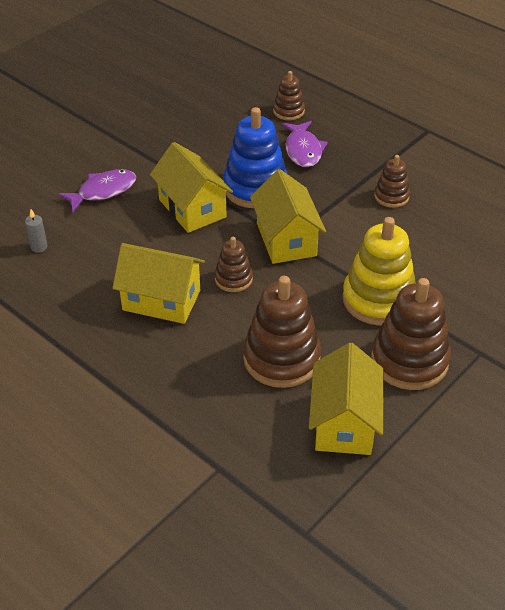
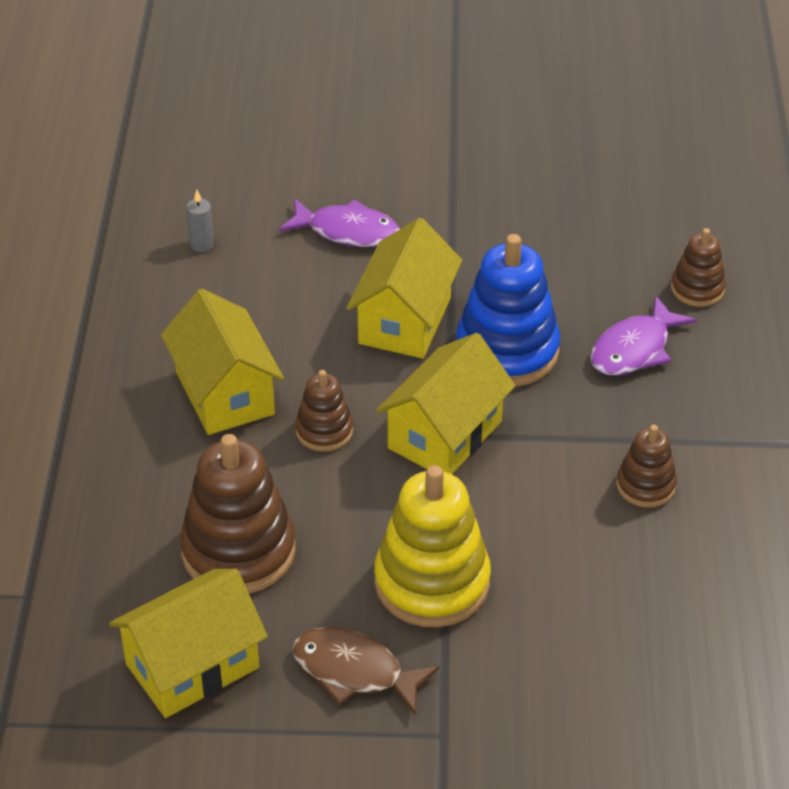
camera: 50 degrees right, 0 degrees up
(409, 361) = (354, 671): brown stacking toy -> brown fish

